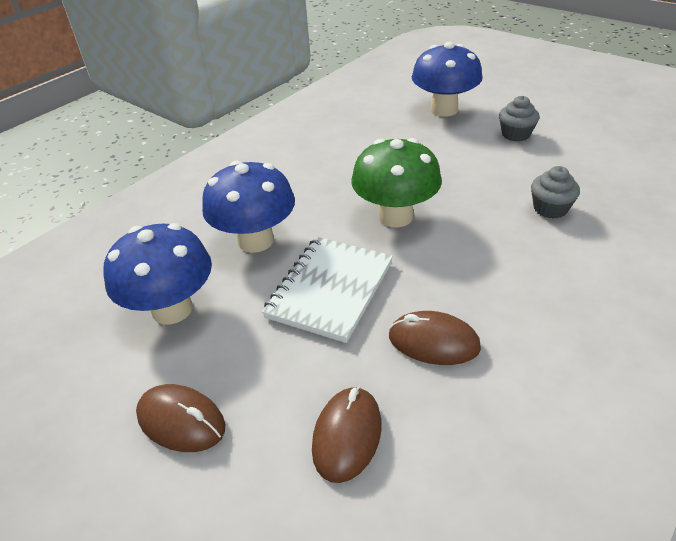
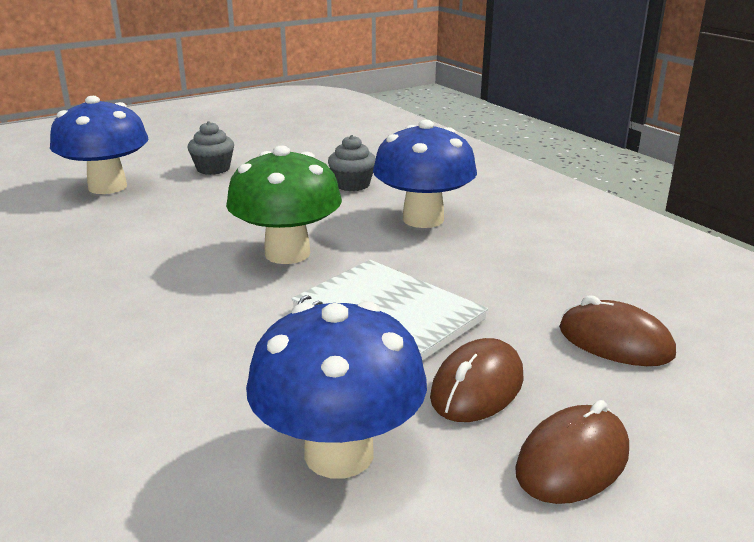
camera: 75 degrees left, 15 degrees down
(256, 240) = (238, 356): blue mushroom -> blue mushroom (423, 219)
(433, 342) = (504, 274): brown mouse -> brown mouse (477, 387)

